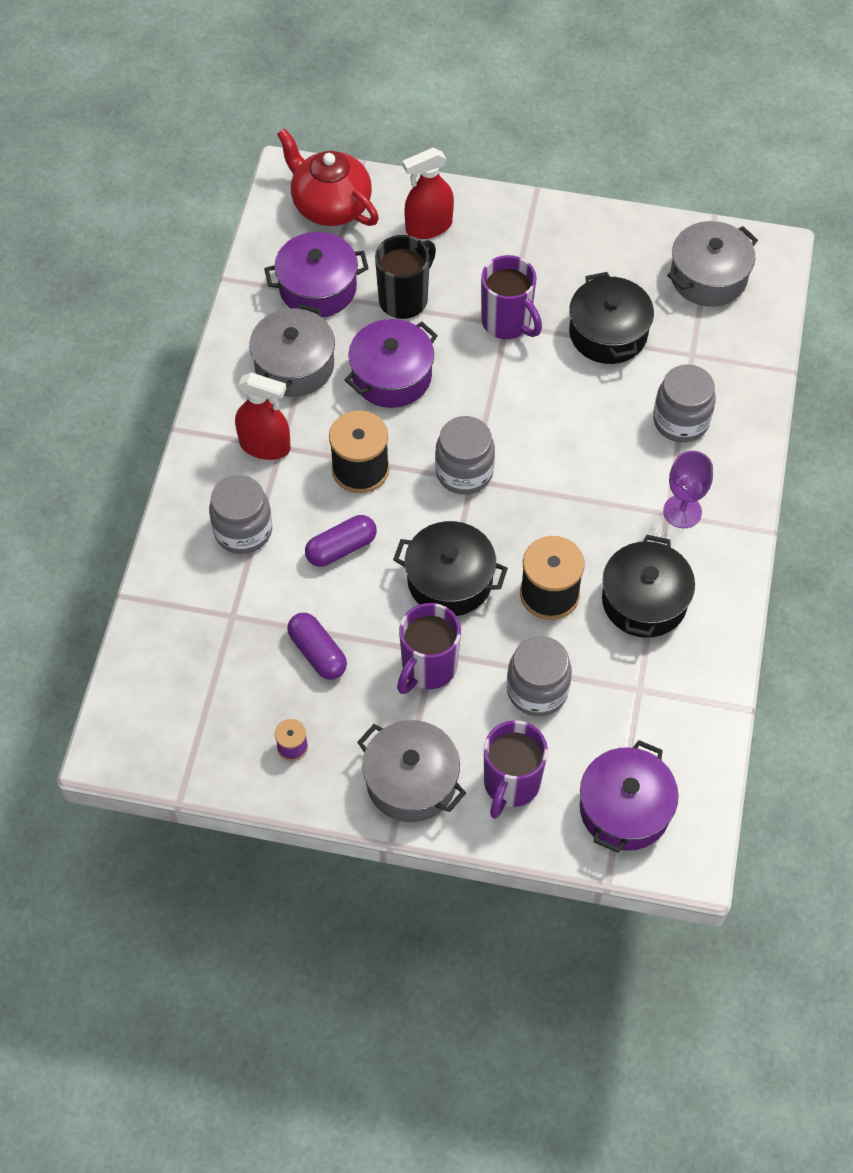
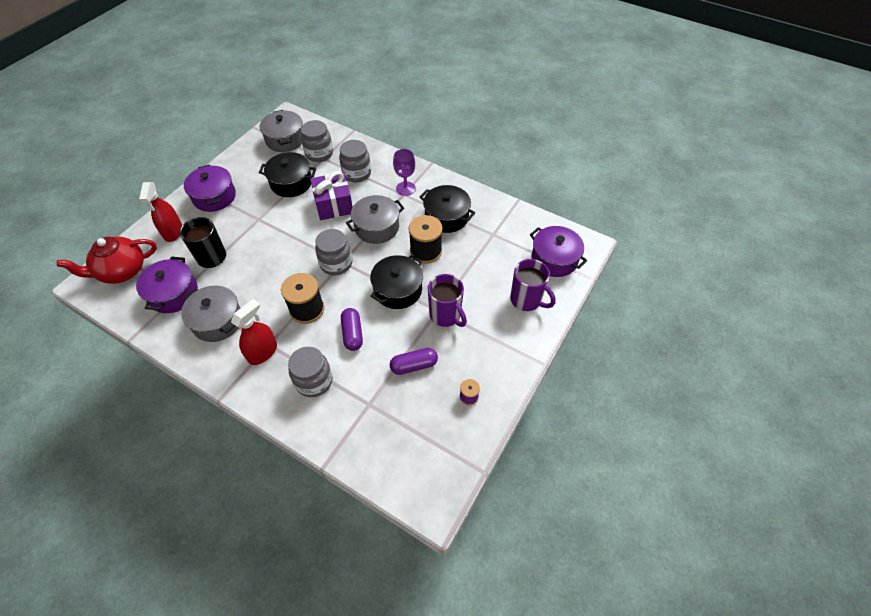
camera: 70 degrees left, 5 degrees down
(392, 376) = (256, 277): purple pot -> purple pot (214, 197)
(411, 781) = (510, 343): grey pot -> grey pot (377, 227)
(507, 323) = (258, 218): purple mug -> none
(537, 690) = (478, 273): grey jar -> grey jar (319, 154)
(588, 417) = (334, 205): none -> purple gift

